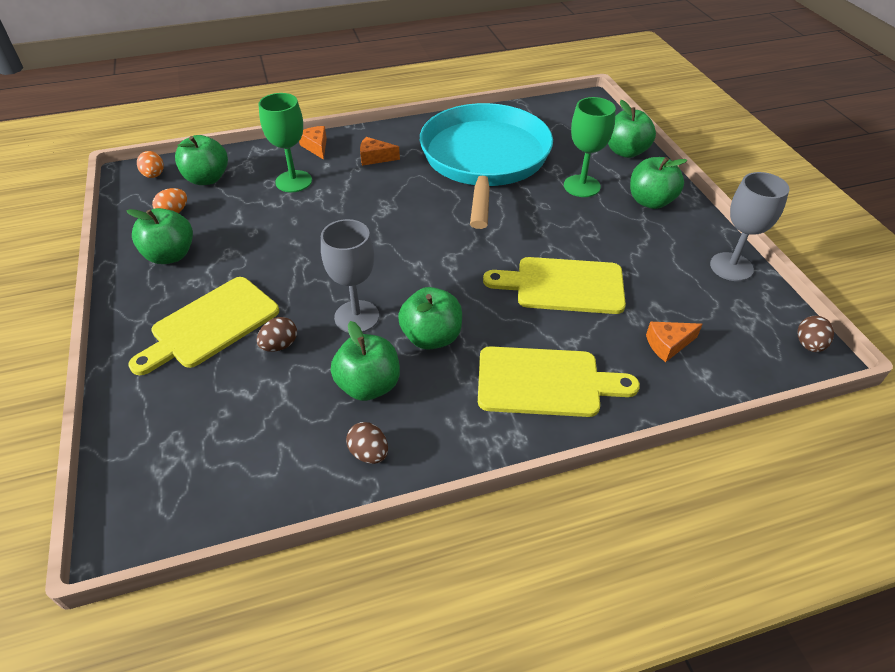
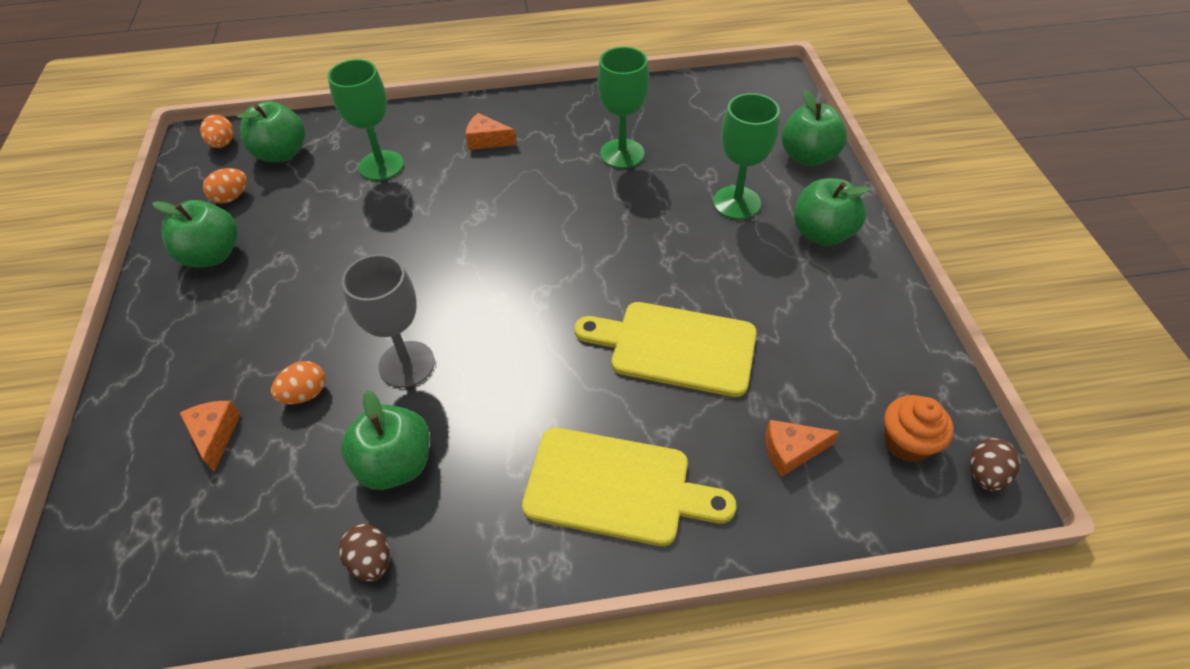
camera: 10 degrees right, 5 degrees up
(210, 325) = (233, 356): yellow cutting board -> none
(280, 345) = (305, 394): brown egg -> orange egg
(316, 147) = (420, 119): orange cheese -> orange cheese (215, 435)
(431, 337) = (490, 404): green apple -> none
(485, 159) = (622, 154): turquoise pan -> green goblet
(731, 267) = (906, 343): grey goblet -> none
(749, 330) = (906, 442): none -> orange cupcake

